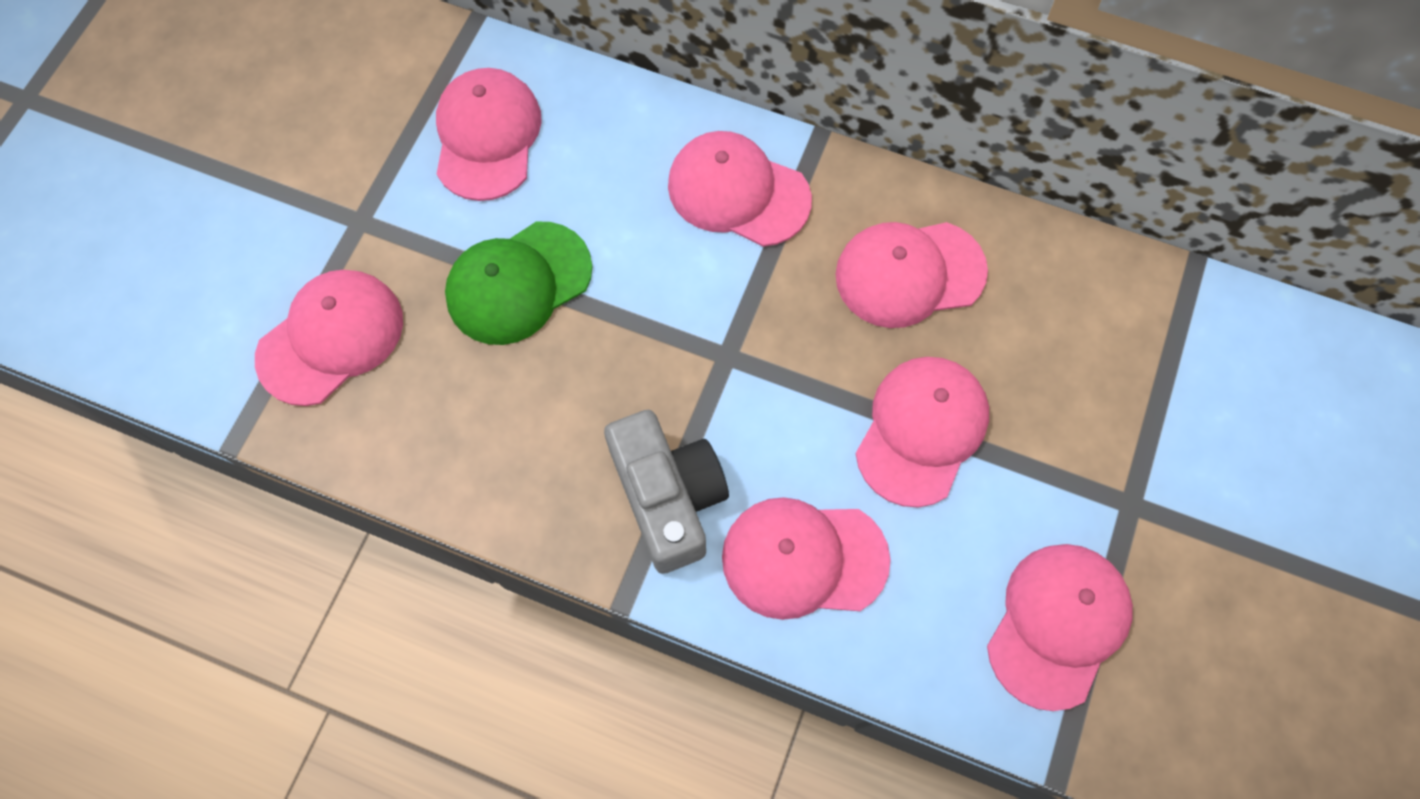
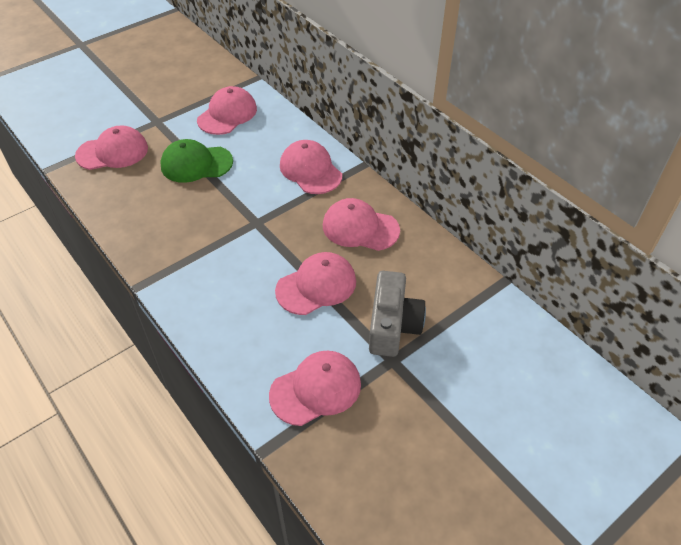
camera: 30 degrees right, 20 degrees down
(668, 497) = (188, 259): grey camera -> grey camera (392, 325)
(803, 558) = (224, 307): pink cap -> none

